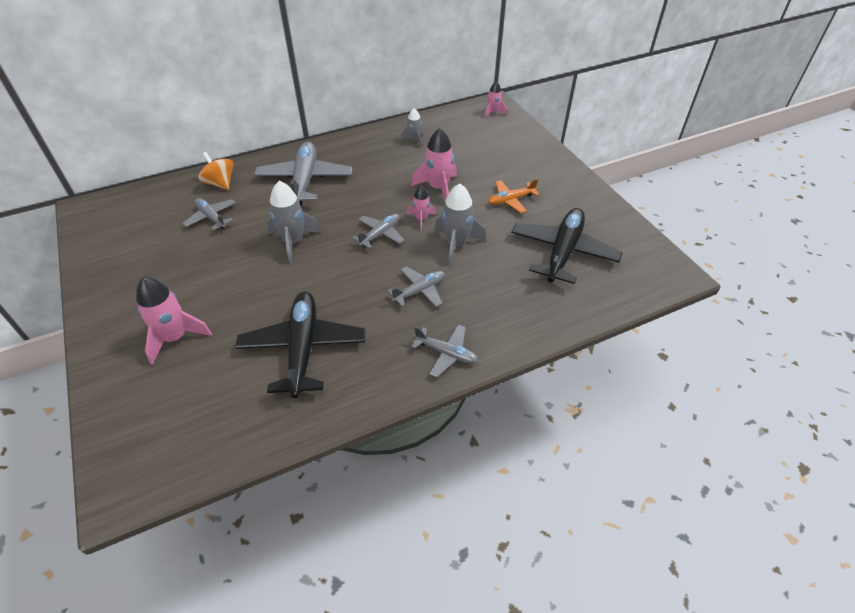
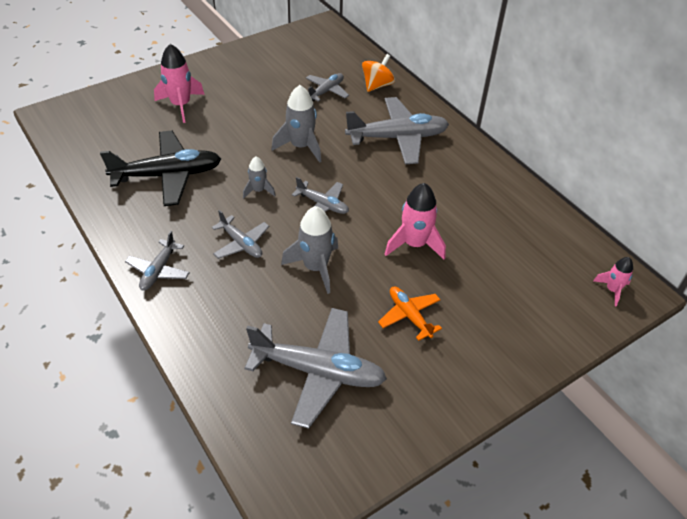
camera: 80 degrees right, 0 degrees up
(414, 140) = (507, 214): grey rocket -> grey rocket (258, 190)
(421, 219) = (354, 234): pink rocket -> none
(563, 252) = (318, 371): black plane -> grey plane

